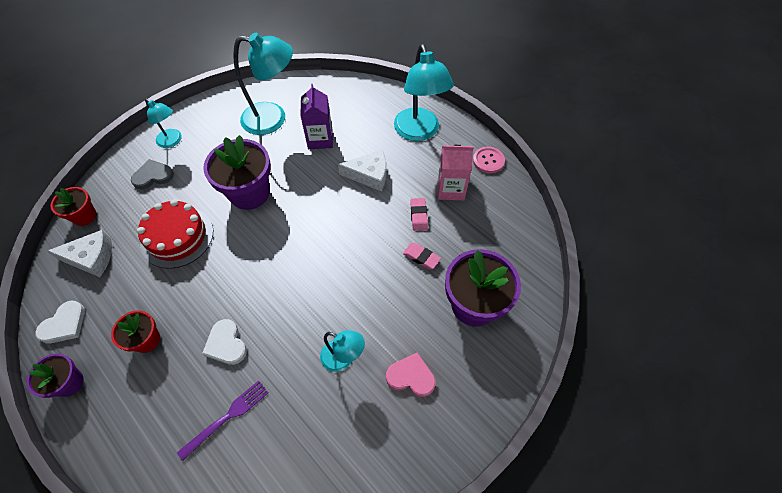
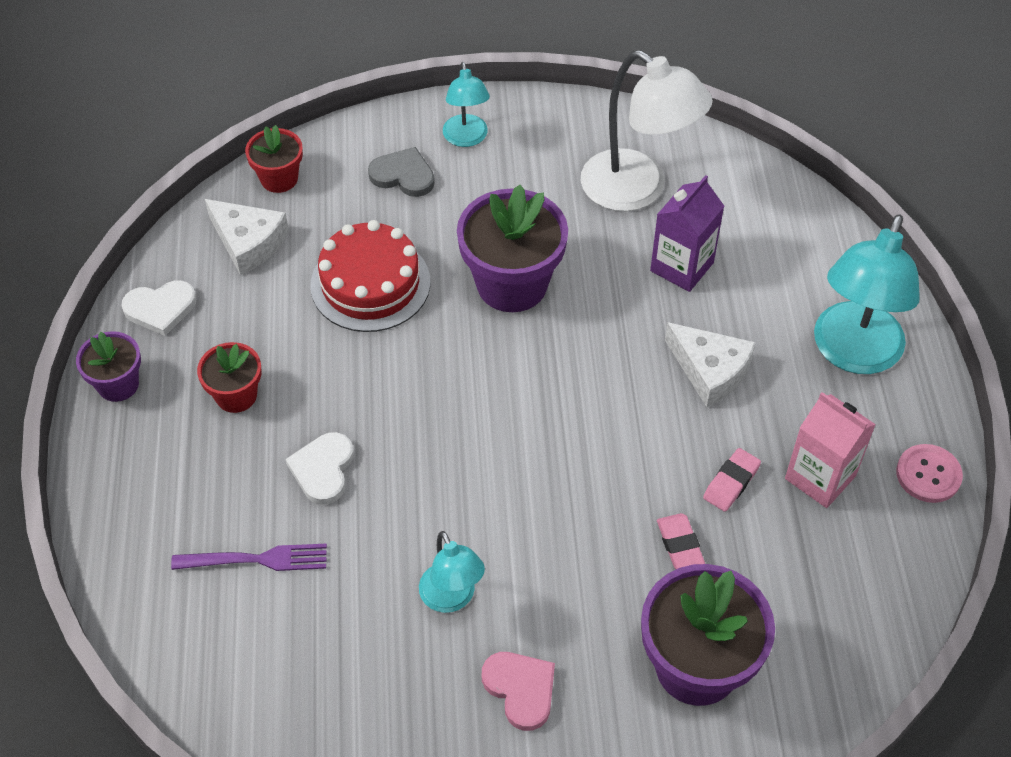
camera: 40 degrees right, 5 degrees down
(273, 119) = (637, 190): turquoise lamp -> white lamp

